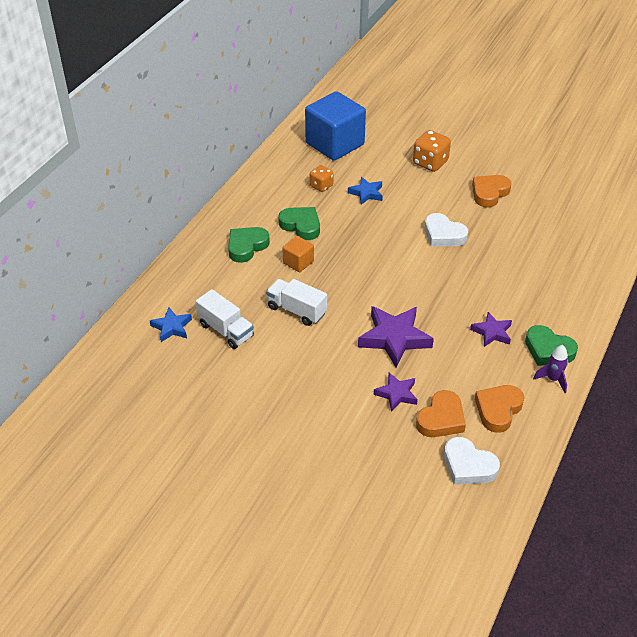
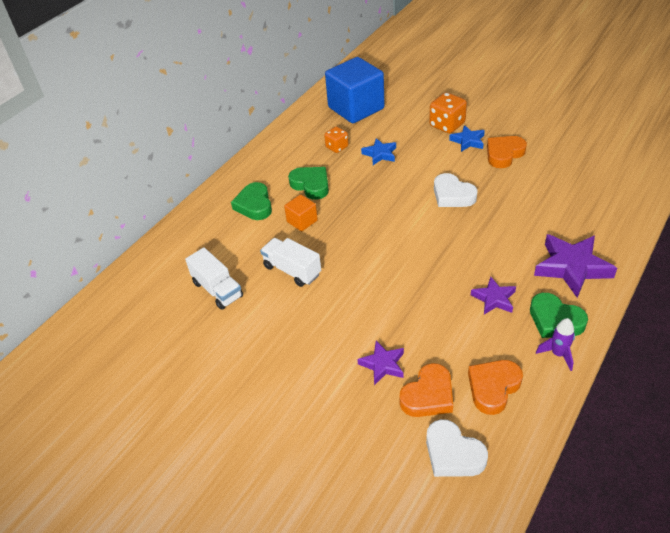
camera: 10 degrees right, 0 degrees up
(172, 327) = (165, 285): blue star -> blue star (468, 141)
(246, 246) = (254, 205): green heart -> green heart turned 60 degrees counterclockwise
(394, 338) = (388, 302): purple star -> purple star (572, 267)

